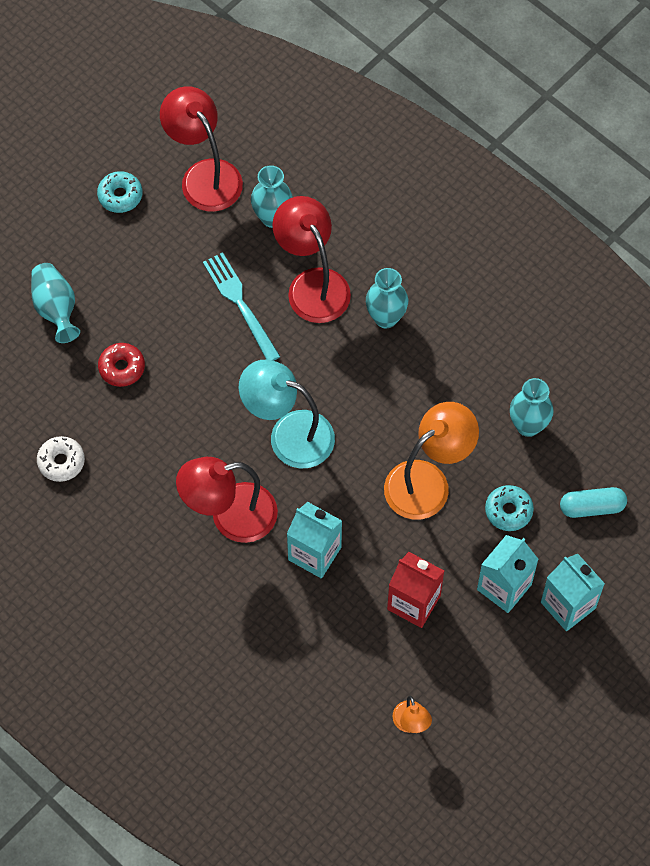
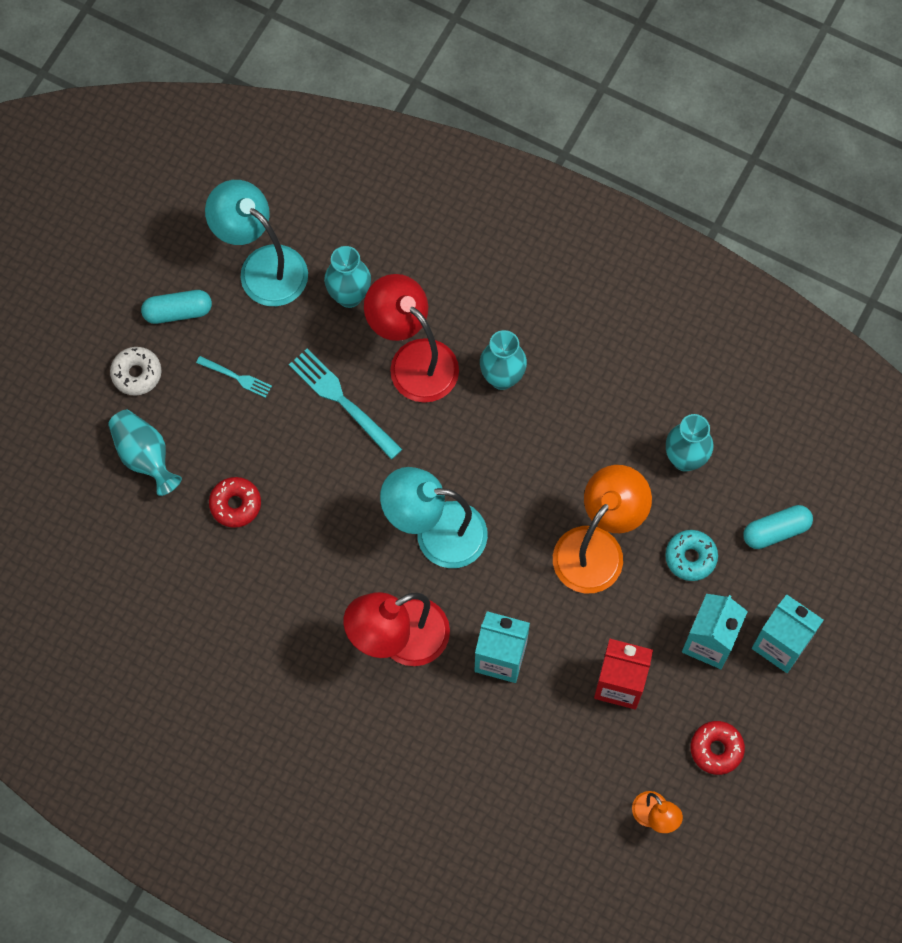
camera: 15 degrees left, 5 degrees up
(61, 462) = (200, 626): white donut -> white donut (136, 374)
(120, 196) = (178, 312): turquoise donut -> turquoise capsule
(155, 262) = (237, 377): none -> turquoise fork
(204, 175) = (262, 266): red lamp -> turquoise lamp
(483, 680) = (716, 749): none -> red donut

